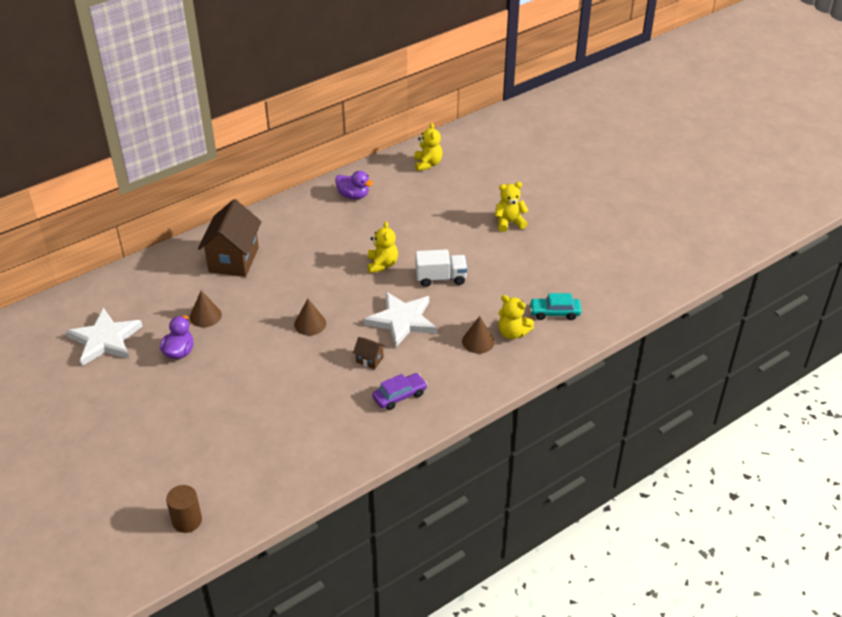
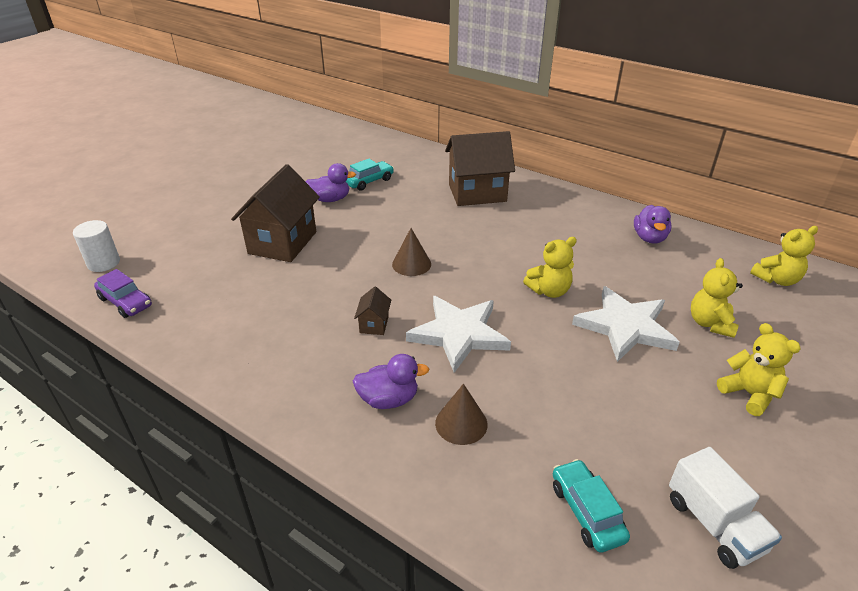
camera: 70 degrees right, 5 degrees down
(105, 340) = (329, 162): white star -> white star (625, 327)
(165, 320) = (369, 181): none -> turquoise car
(187, 520) = (103, 263): brown cylinder -> white cylinder
(205, 316) = (387, 199): brown cone -> none
(231, 394) = (282, 242): none -> brown house
(399, 396) = (319, 368): purple car -> purple car (125, 302)
(441, 278) = (565, 349): white truck -> white truck (714, 524)
(444, 368) = (388, 399): none -> purple duck
(512, 333) = (503, 462): yellow teddy bear -> yellow teddy bear (710, 323)

